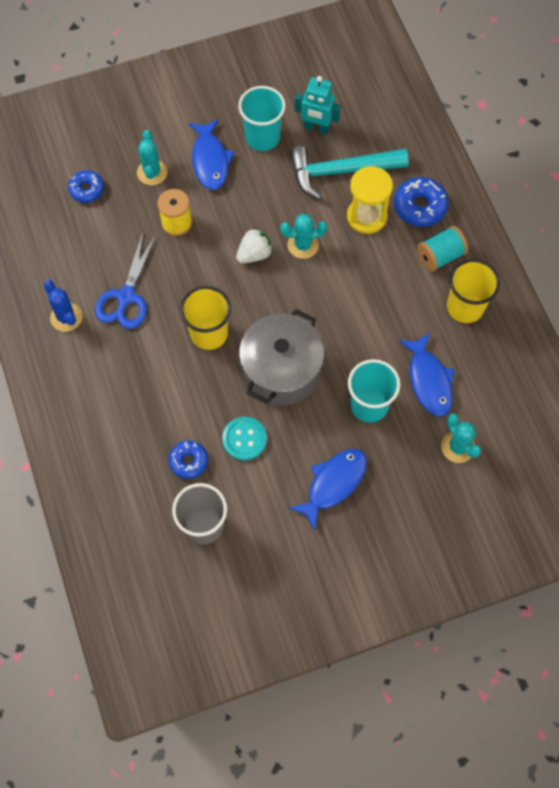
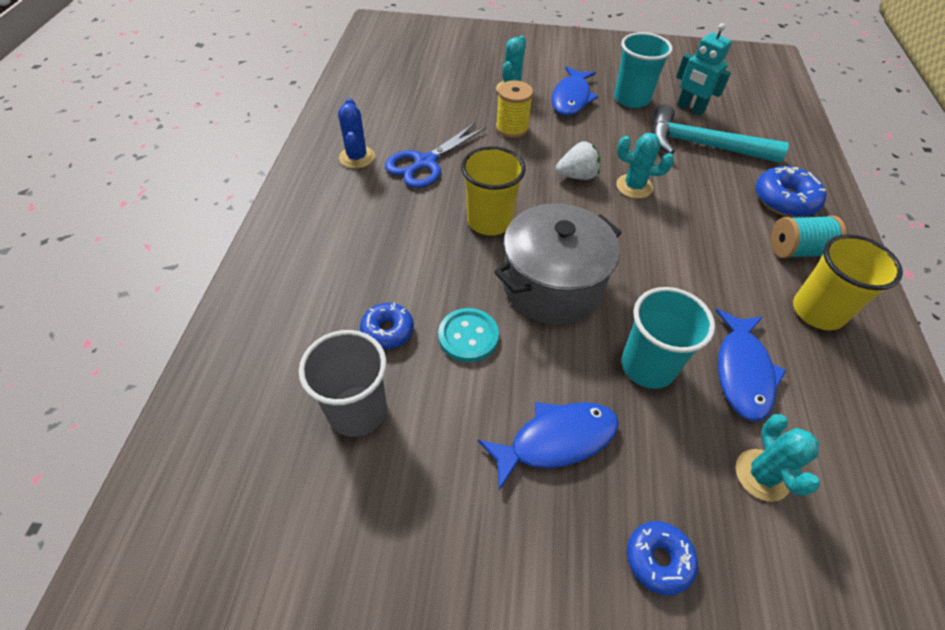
camera: 25 degrees right, 15 degrees down
(87, 189) = (444, 82): blue donut -> blue donut (658, 559)
(366, 216) = (717, 188): yellow hourglass -> none

